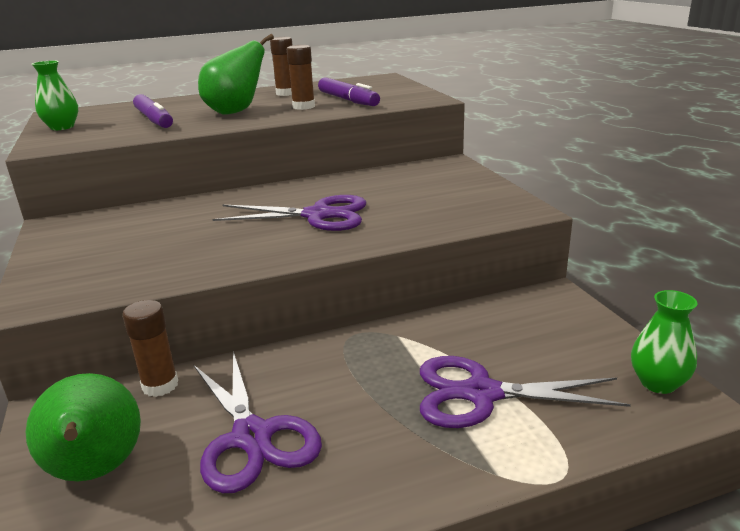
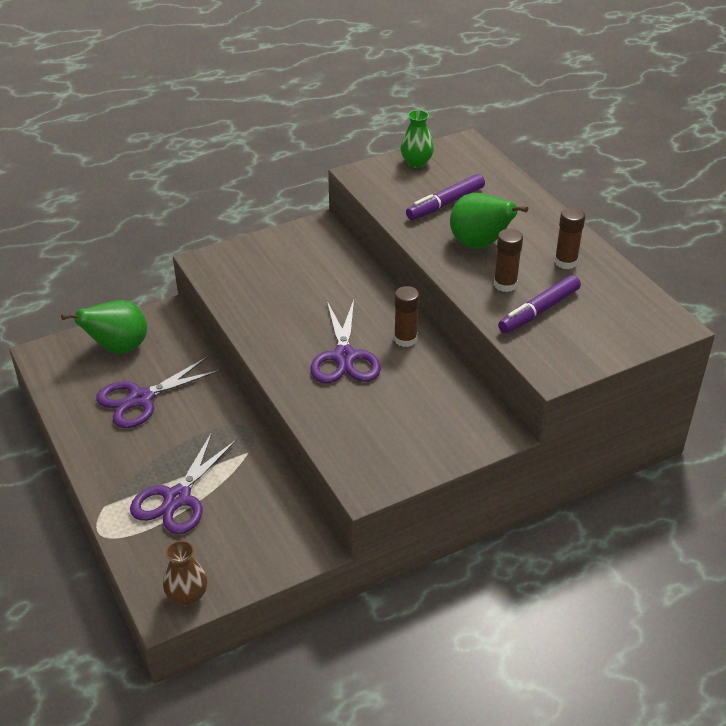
camera: 80 degrees right, 15 degrees up
(160, 385) = (189, 349): brown glue stick -> brown glue stick (405, 339)
(481, 394) = (177, 498): purple scissors -> purple scissors turned 150 degrees counterclockwise
(658, 383) = (187, 596): green vase -> brown vase

